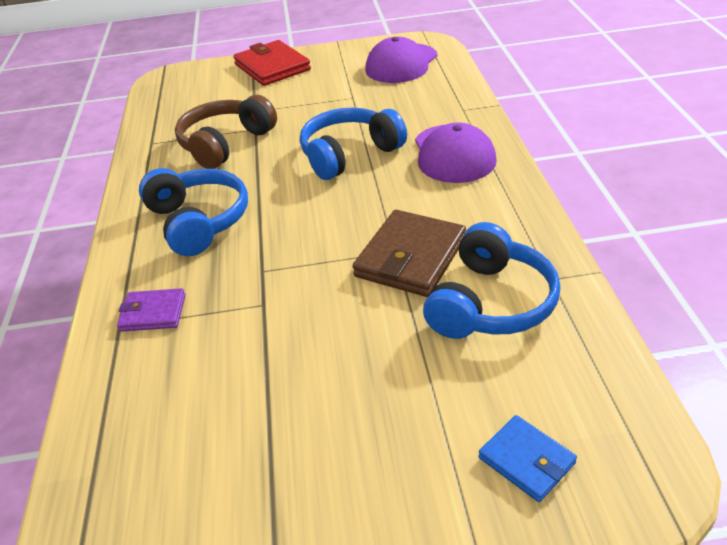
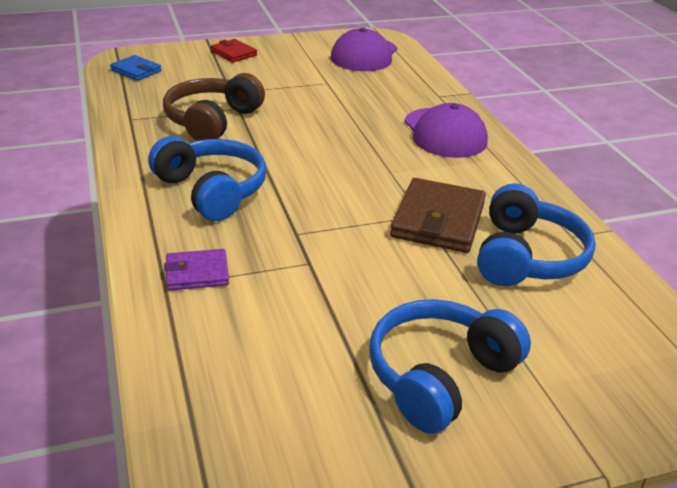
camera: 15 degrees left, 5 degrees down
(272, 67) = (233, 53): red wallet -> red wallet, size x0.57
(349, 154) = (343, 132): blue headphones -> blue headphones (439, 376)
(526, 460) = (606, 381): blue wallet -> blue wallet (136, 70)

